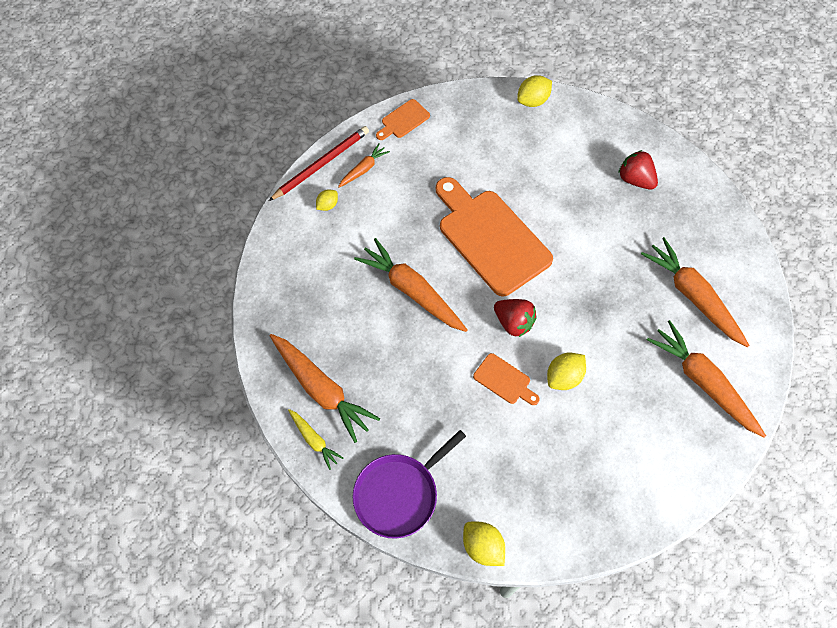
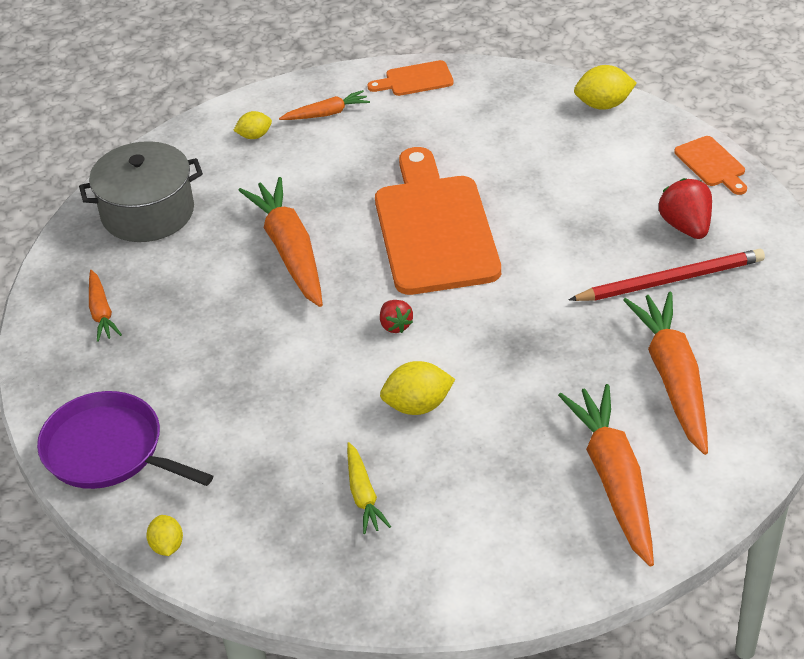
camera: 30 degrees right, 20 degrees down
(298, 296) = (148, 212): none -> grey pot
(314, 440) = (52, 359): yellow carrot -> yellow carrot (363, 495)
(321, 164) = (279, 95): red pencil -> red pencil (671, 280)
(321, 389) = (101, 312): orange carrot -> orange carrot, size x0.51
(399, 494) = (108, 450): purple pan -> purple pan turned 45 degrees clockwise
(482, 547) = (167, 546): yellow lemon -> yellow lemon, size x0.63
(504, 380) = (335, 381): orange cutting board -> orange cutting board (712, 164)
(513, 322) = (395, 325): red strawberry -> red strawberry, size x0.60

